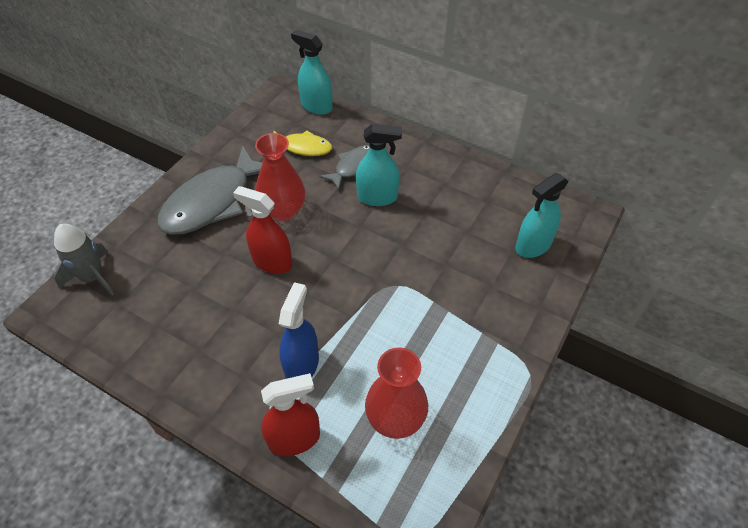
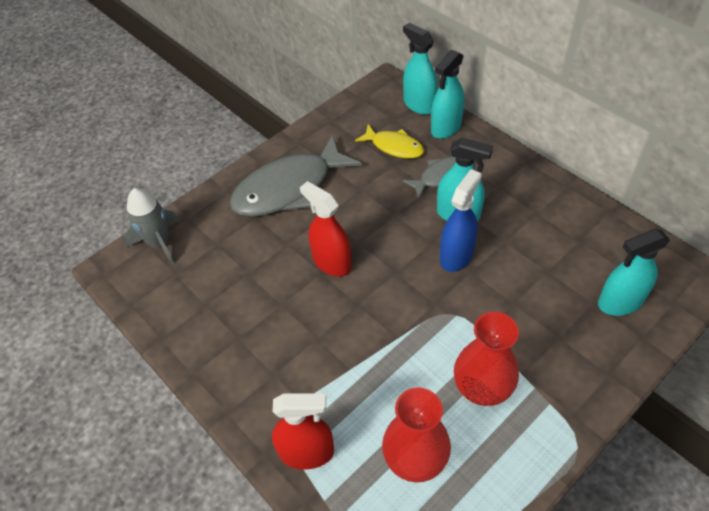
camera: 20 degrees right, 0 degrees up
(283, 211) = (356, 211): red vase -> red vase (482, 388)
(302, 365) = (334, 377): blue spray bottle -> blue spray bottle (456, 256)
(346, 123) = (446, 128): none -> turquoise spray bottle

